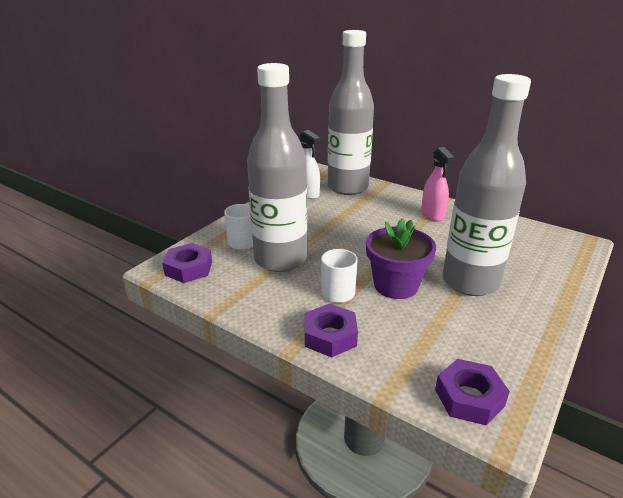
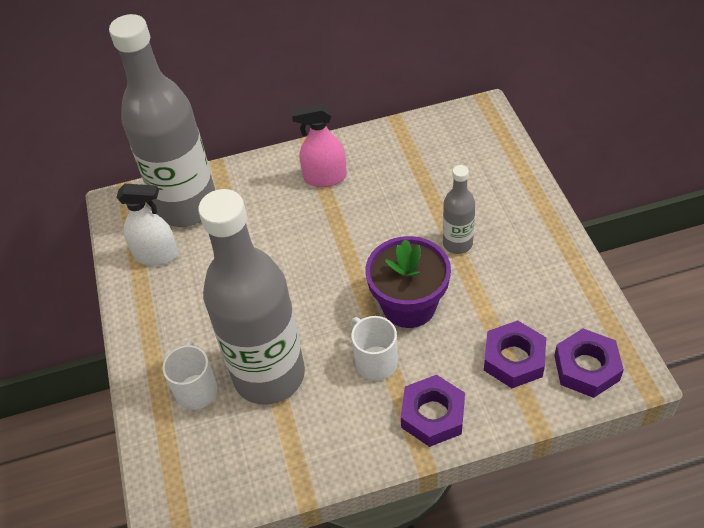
camera: 45 degrees left, 20 degrees up
(188, 268) = (196, 478): purple nut -> purple nut (513, 359)
(432, 214) = (325, 177): pink spray bottle -> pink spray bottle turned 150 degrees clockwise
(470, 282) = (457, 243): grey bottle -> grey bottle, size x0.45

